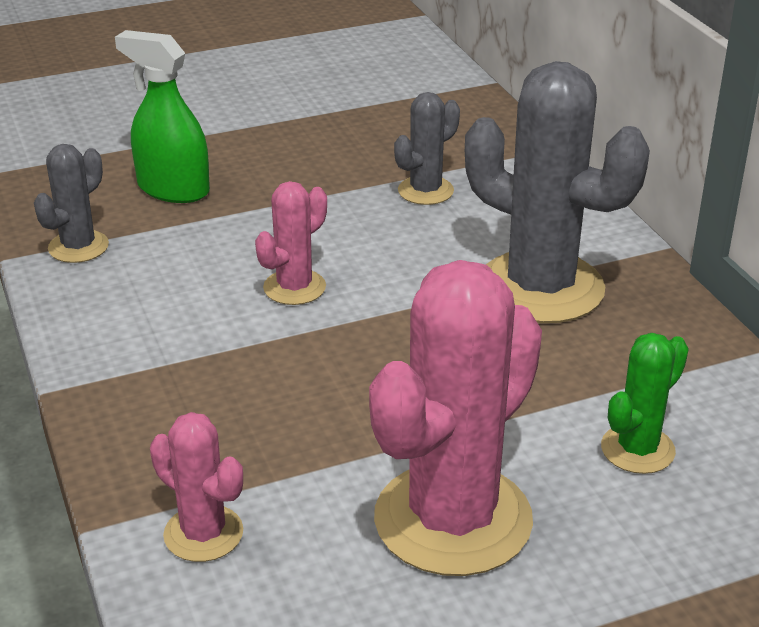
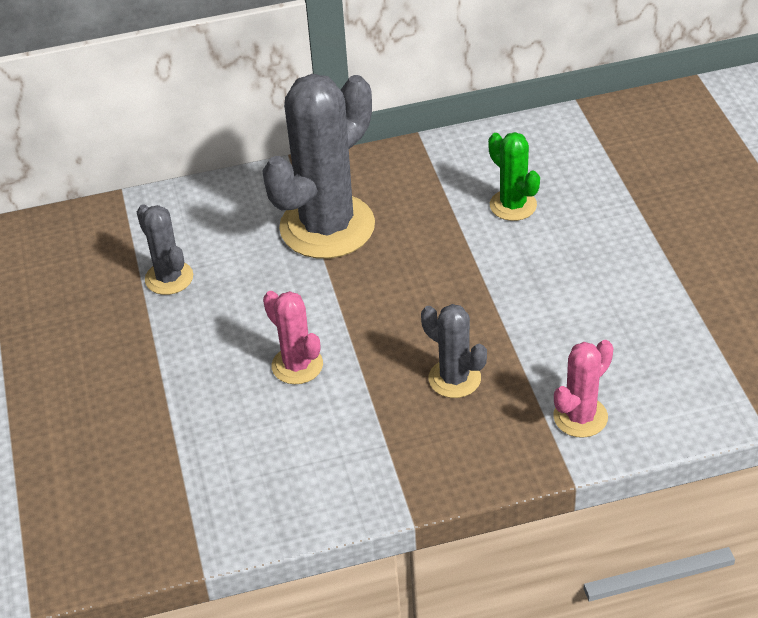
camera: 80 degrees left, 10 degrees up
(78, 247) = (198, 516): grey cactus -> grey cactus (454, 378)
(173, 189) = (112, 450): green spray bottle -> none
(453, 519) = (572, 295): pink cactus -> none

